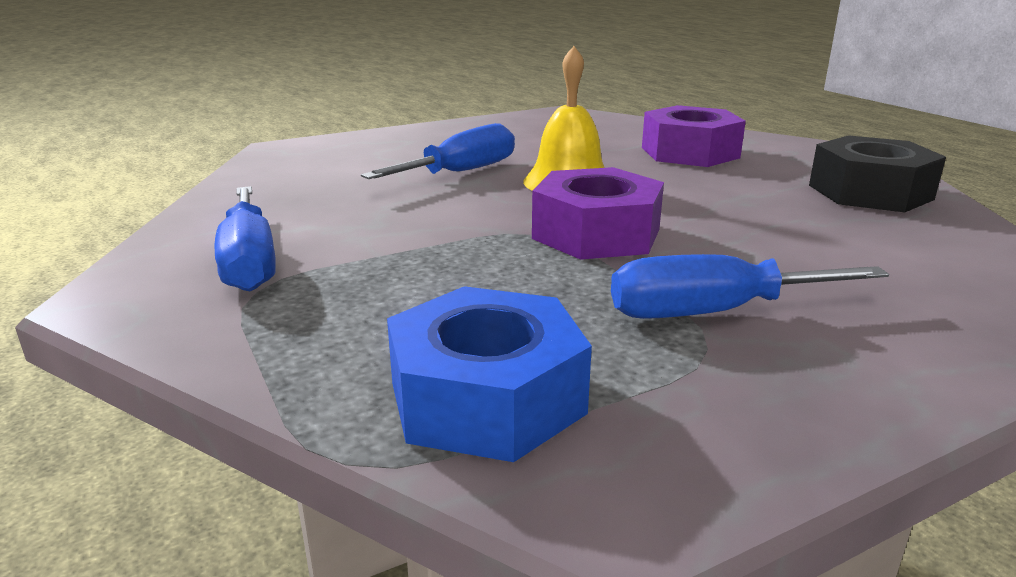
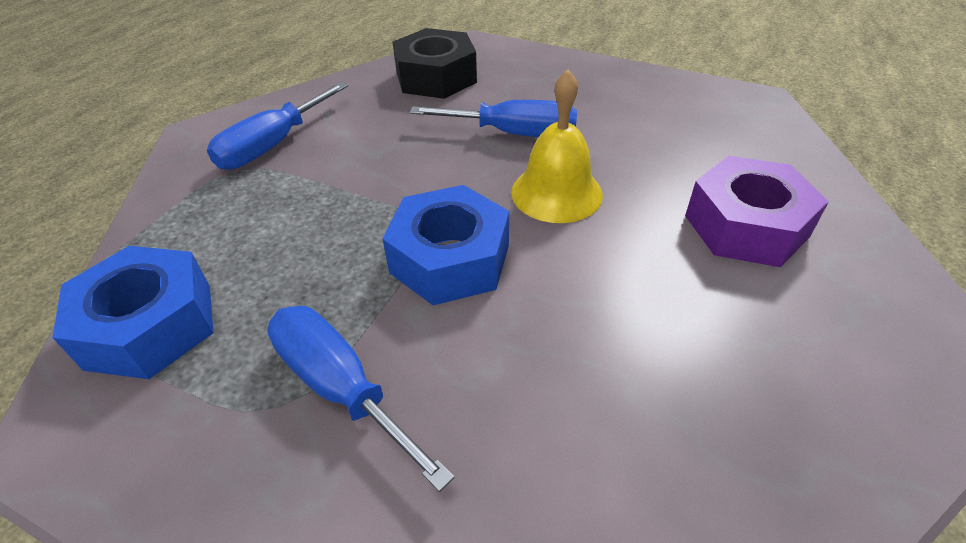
camera: 55 degrees right, 20 degrees up
(596, 233) = (450, 259): purple nut -> blue nut
(870, 192) = (796, 415): black nut -> black nut (436, 77)

